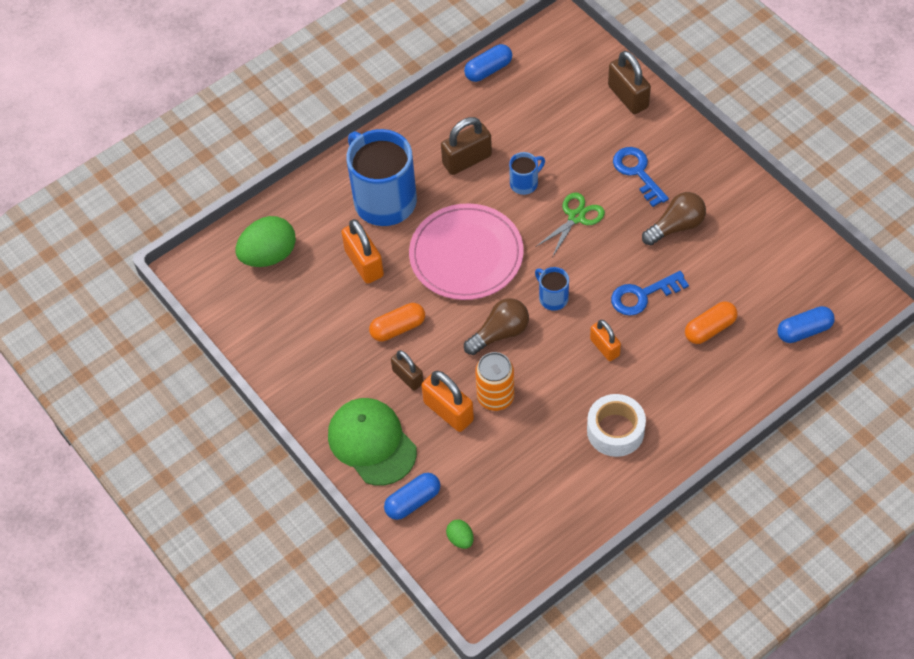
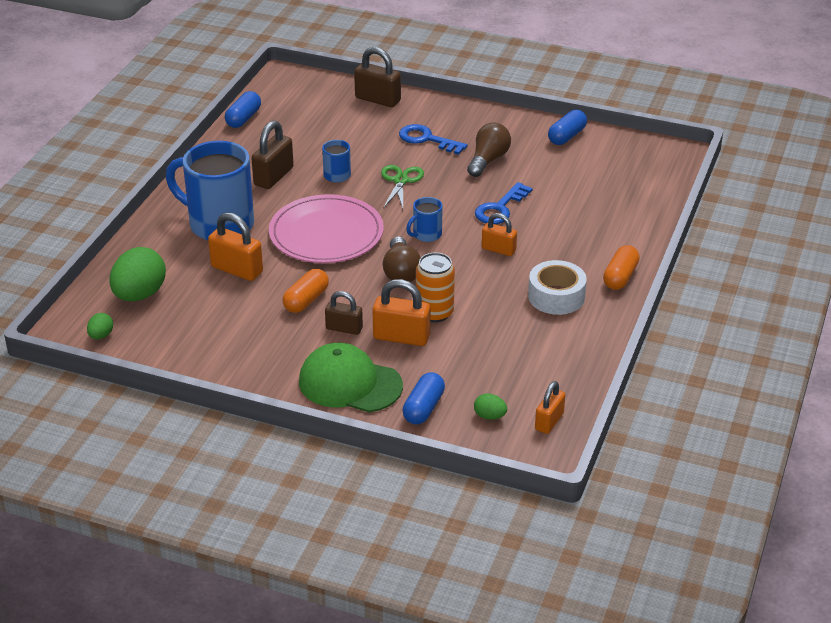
camera: 35 degrees left, 20 degrees down
(212, 288) = (101, 336): none -> green egg
(499, 333) = (401, 272): brown light bulb -> brown light bulb turned 150 degrees clockwise
(505, 571) = (549, 421): none -> orange padlock
(552, 298) = (426, 235): blue mug -> blue mug turned 60 degrees counterclockwise
(710, 329) = (572, 209): orange capsule -> orange capsule (620, 277)
(804, 331) = (645, 186): blue capsule -> blue capsule (566, 136)

